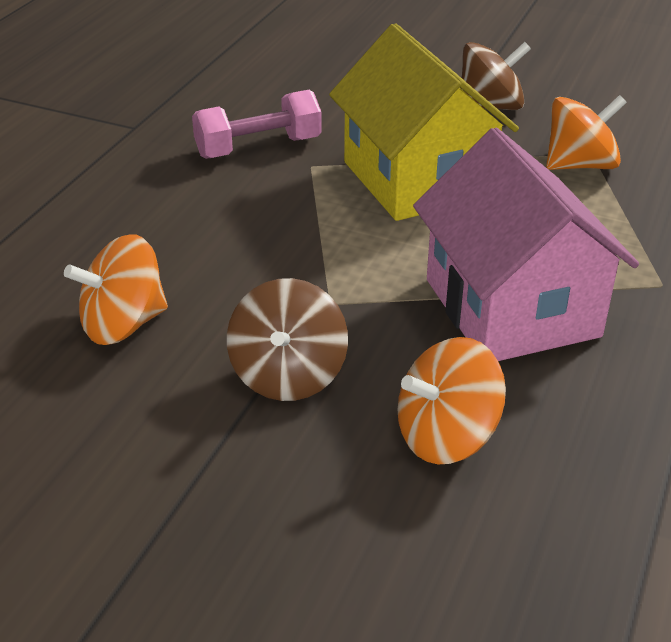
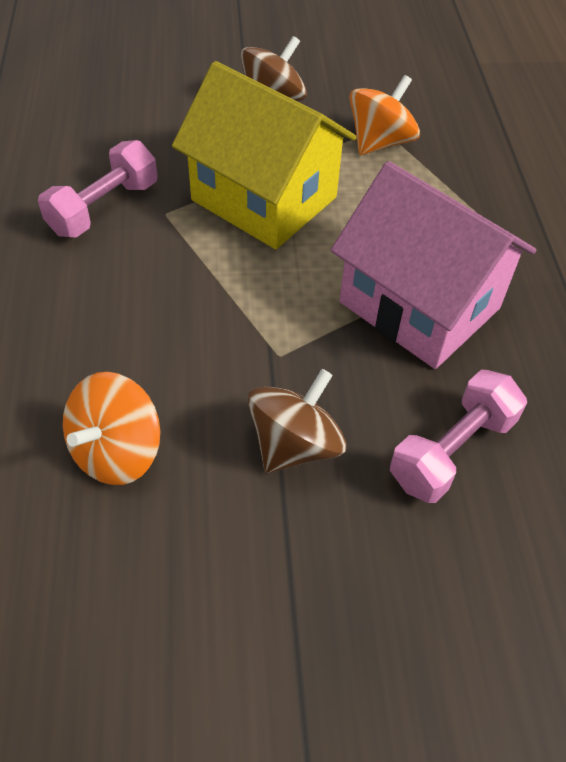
camera: 30 degrees left, 15 degrees up
(288, 375) = (295, 444): brown spinning top -> brown spinning top turned 120 degrees counterclockwise
(446, 436) = (452, 451): orange spinning top -> pink dumbbell

